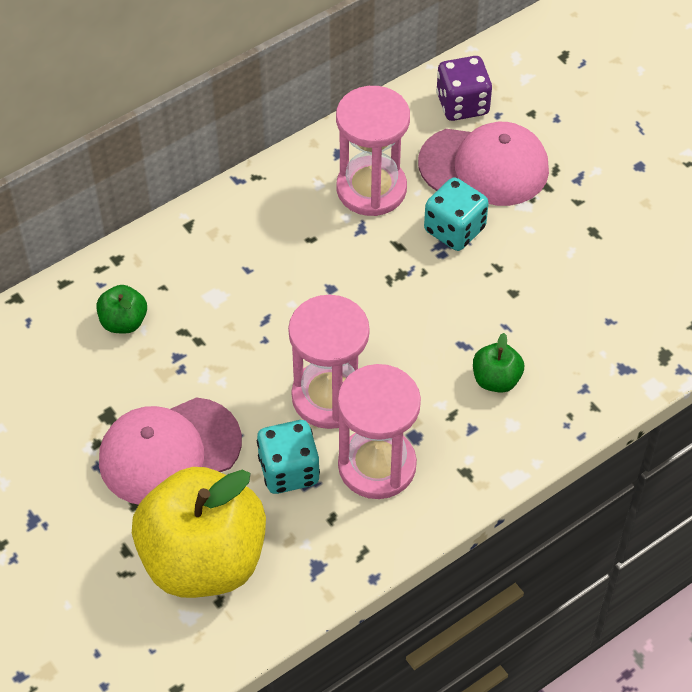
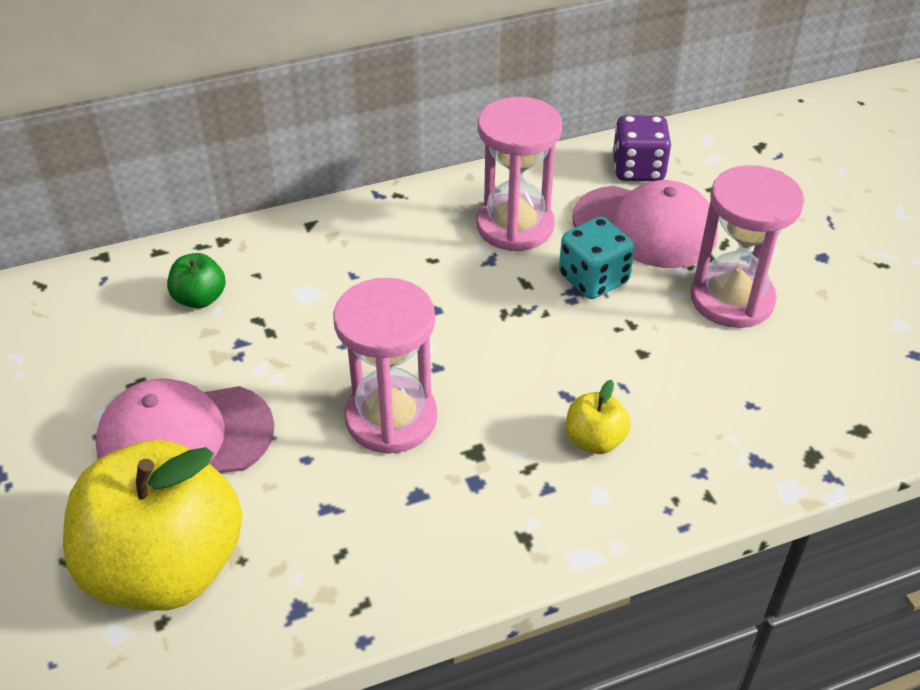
camera: 15 degrees right, 10 degrees down
(289, 470) = (311, 488): turquoise dice -> none
(377, 465) = (418, 505): pink hourglass -> pink hourglass (732, 299)
(496, 379) = (594, 440): green apple -> yellow apple

